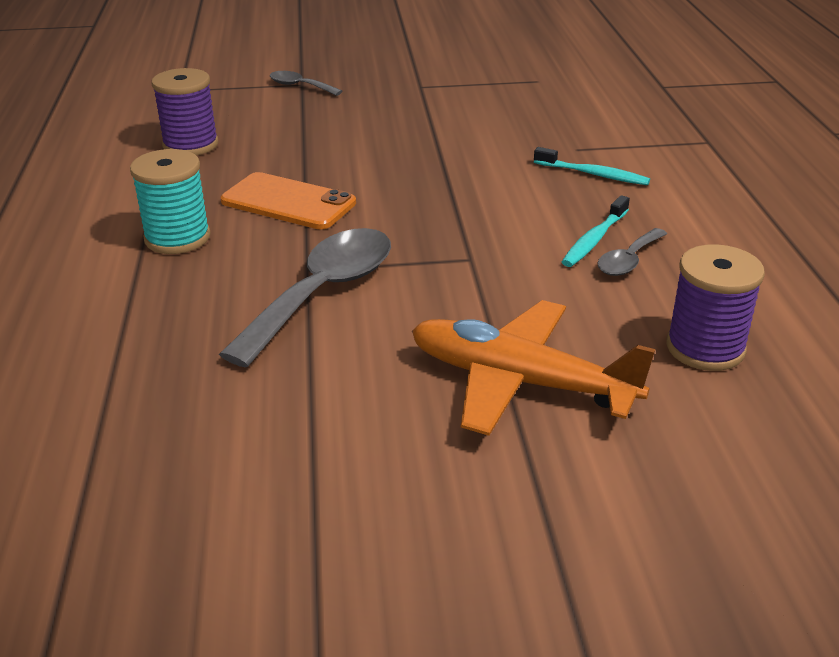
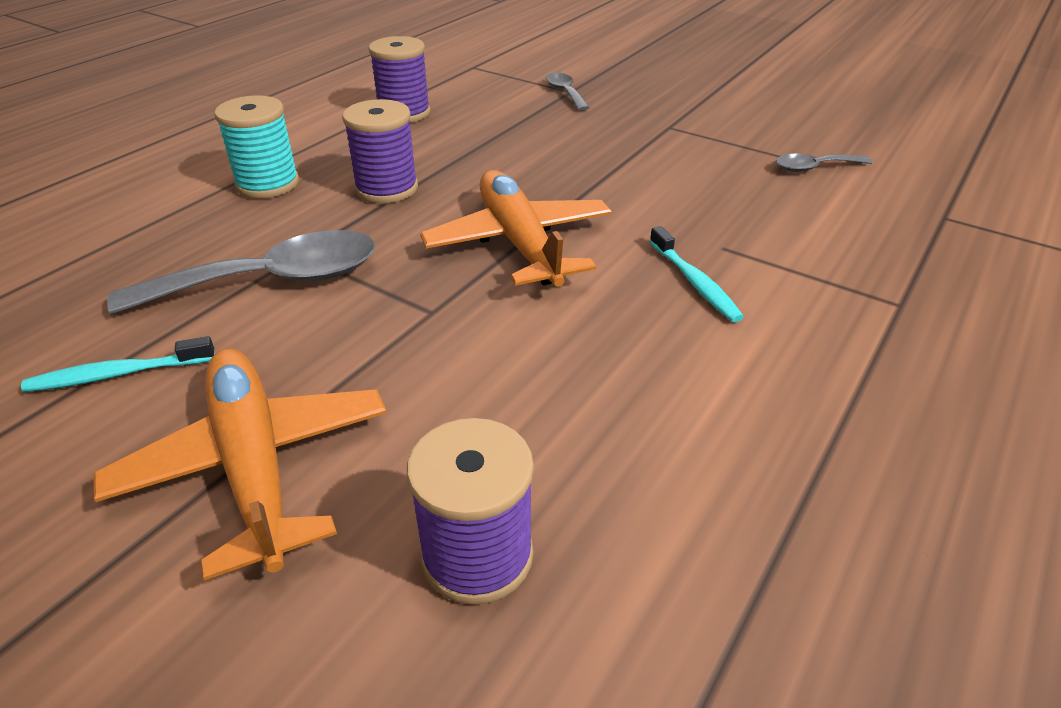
camera: 40 degrees right, 5 degrees up
(288, 202) = (386, 188): orange phone -> purple spool
(452, 196) = (519, 243): none -> orange plane
(594, 239) = (575, 354): turquoise toothbrush -> turquoise toothbrush (118, 374)
(628, 260) = (571, 397): grey spoon -> grey spoon (814, 168)

